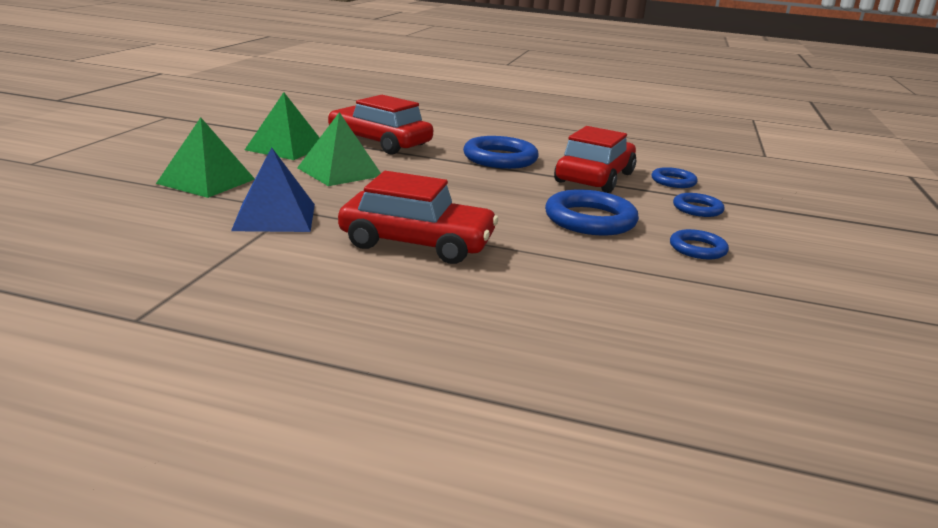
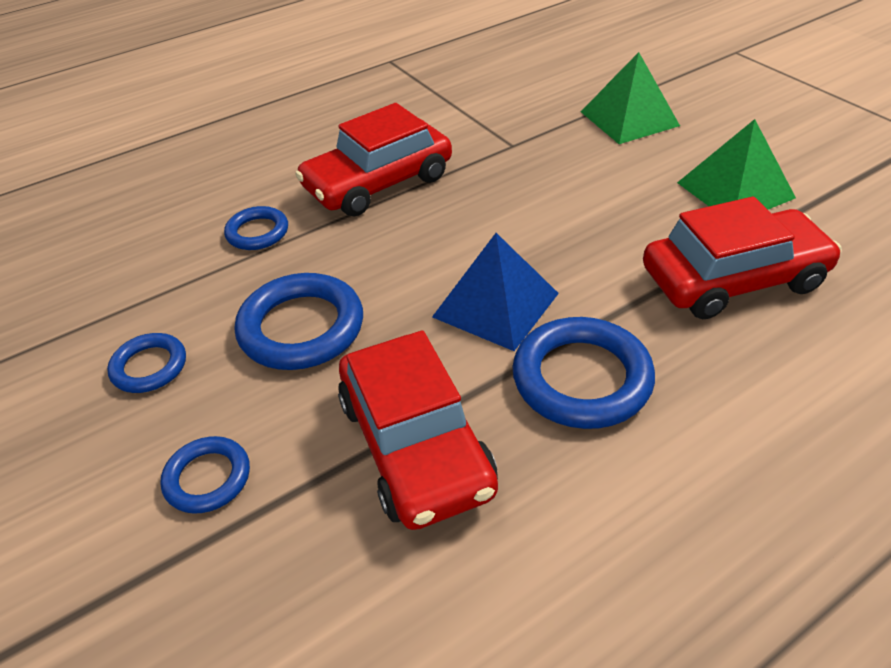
camera: 135 degrees right, 20 degrees up
(275, 217) = (504, 132): blue pyramid -> blue pyramid (495, 304)
(340, 172) = (610, 201): green pyramid -> none
(673, 181) = (309, 559): blue ring -> blue ring (257, 232)

